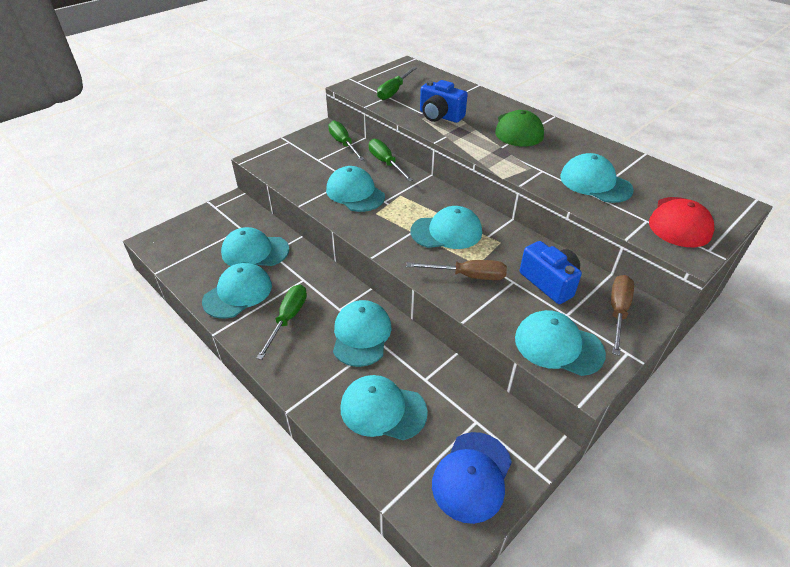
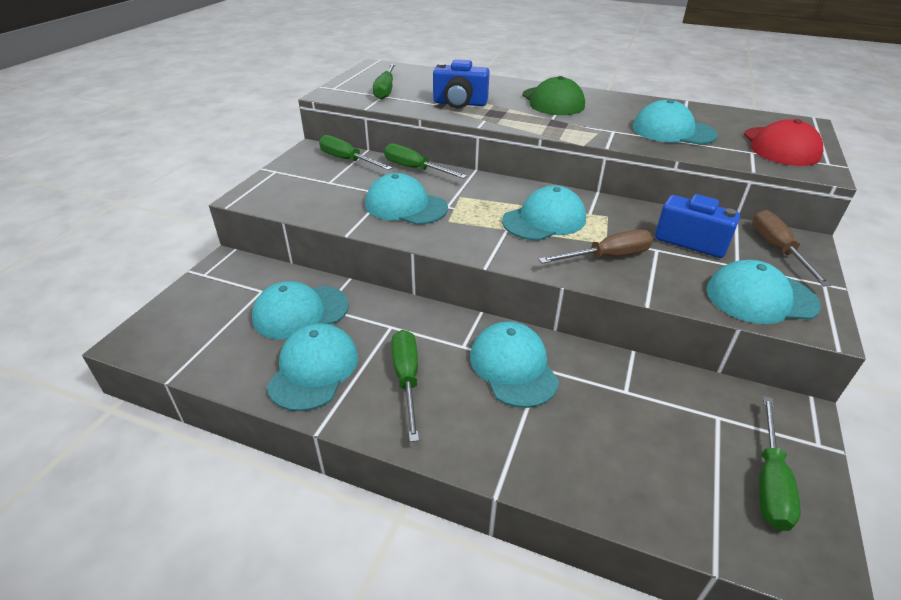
camera: 25 degrees left, 5 degrees down
(383, 409) = (610, 445): turquoise cap -> none
(472, 476) = (769, 481): blue cap -> green screwdriver

